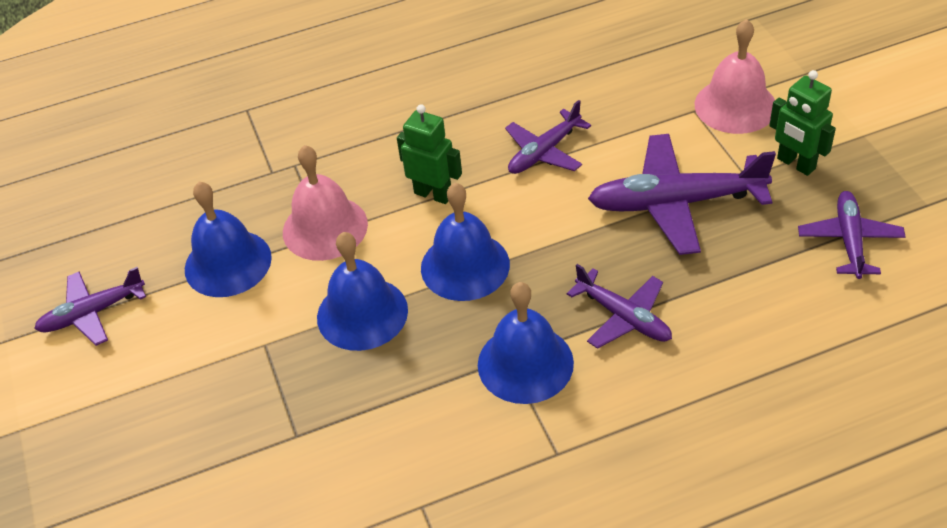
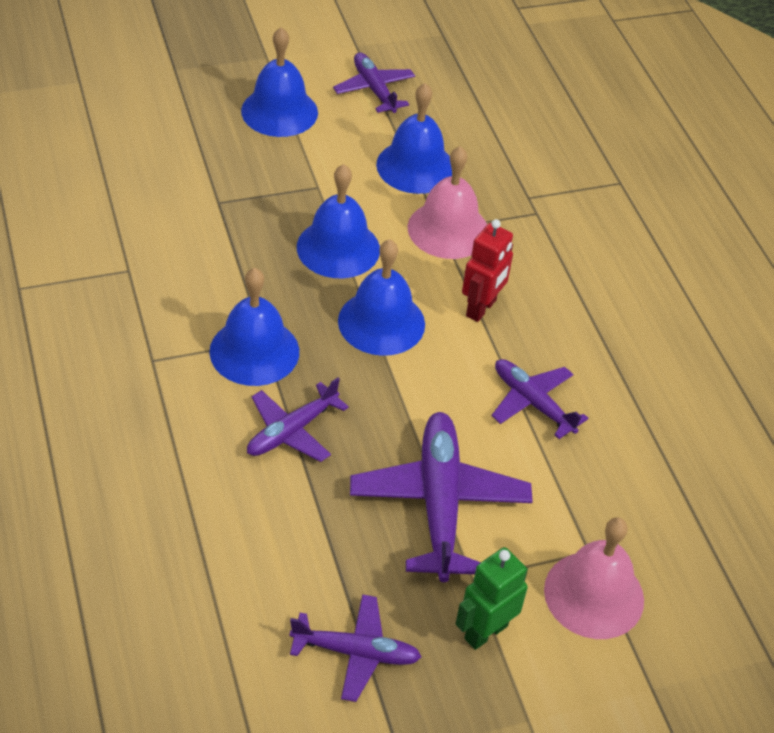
camera: 85 degrees right, 0 degrees up
(129, 400) = (279, 111): none -> blue bell
(433, 194) = (481, 308): green robot -> red robot

